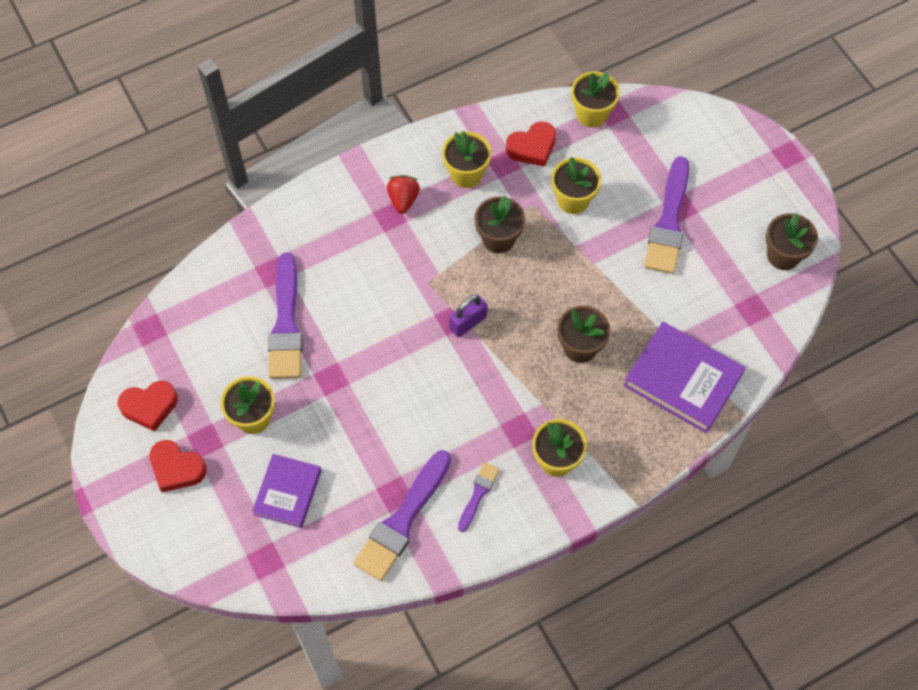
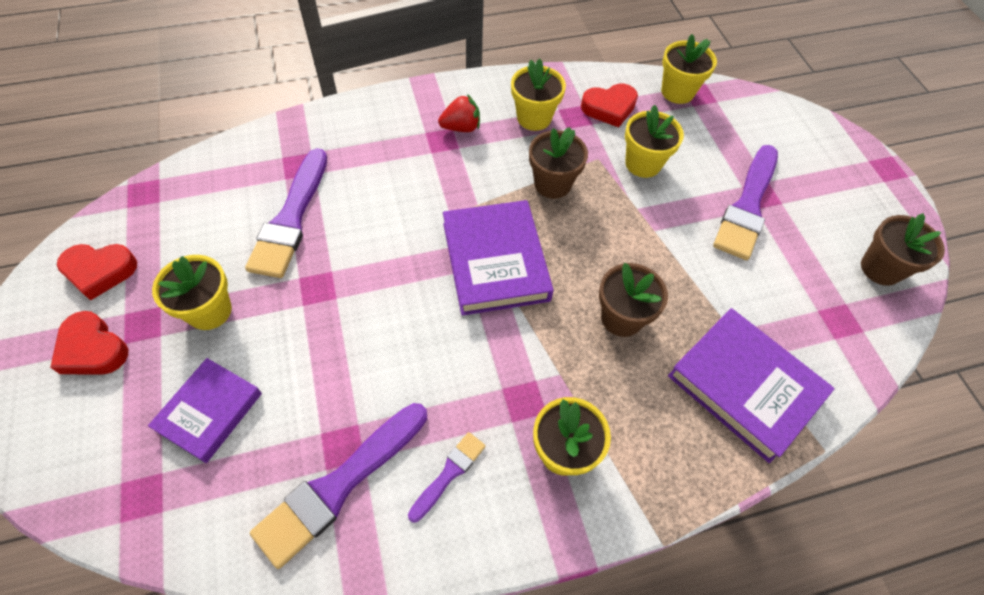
camera: 10 degrees right, 5 degrees down
(403, 200) = (461, 127): red strawberry -> red strawberry turned 60 degrees clockwise
(468, 322) = (495, 261): purple padlock -> purple book

